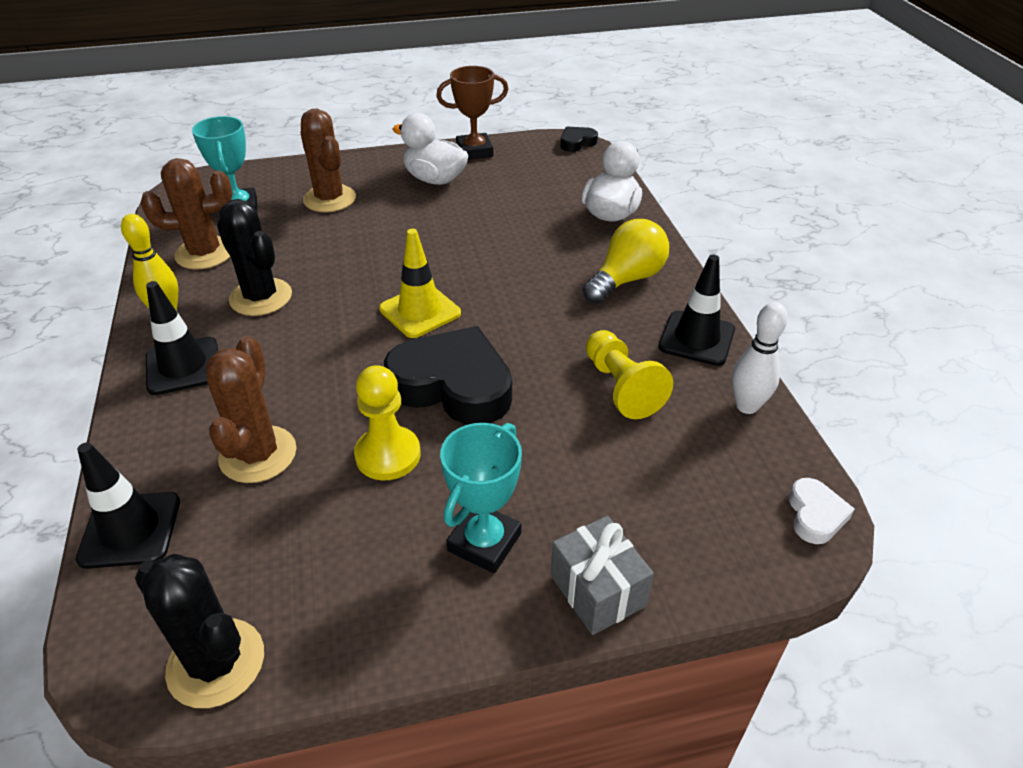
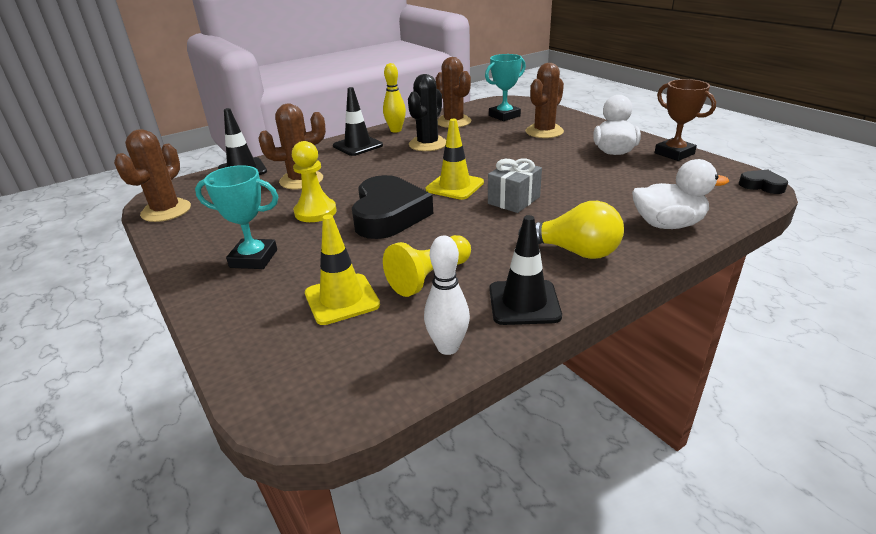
camera: 70 degrees right, 10 degrees down
(216, 663) = (166, 211): black cactus -> brown cactus
(597, 590) = (220, 308): grey gift -> grey gift (514, 200)
(631, 466) = (342, 299): none -> yellow traffic cone
(815, 515) = (321, 411): white heart -> none

